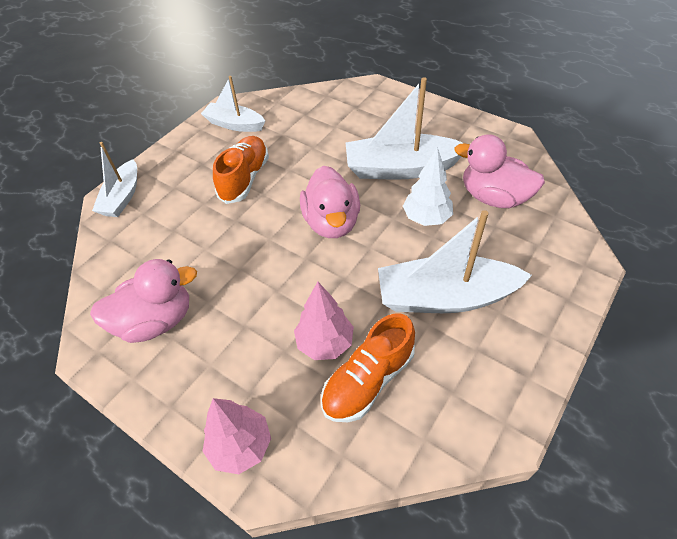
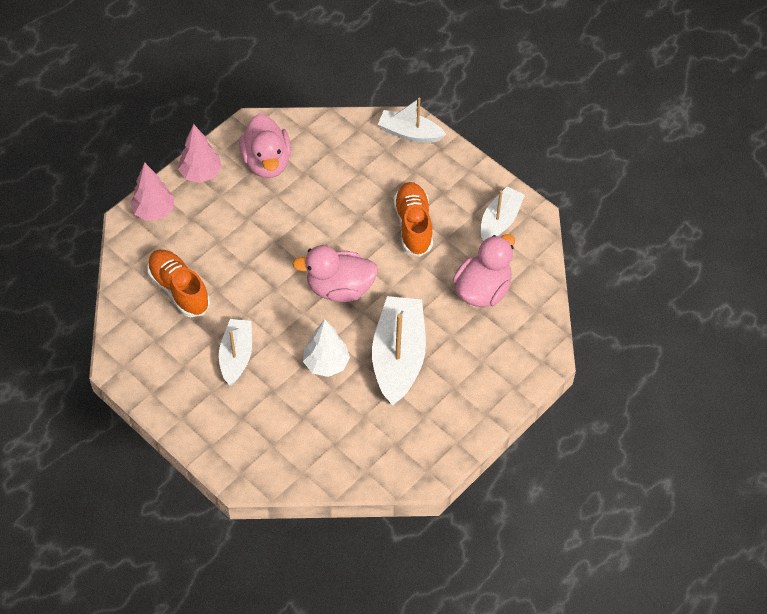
camera: 95 degrees right, 5 degrees up
(244, 178) = (413, 225): orange shoe -> orange shoe turned 120 degrees counterclockwise
(325, 343) = (217, 267): pink tree -> pink tree (201, 174)
(445, 297) = (236, 356): white boat -> white boat, size x0.61
(493, 197) = (339, 427): pink duck -> pink duck (482, 290)

